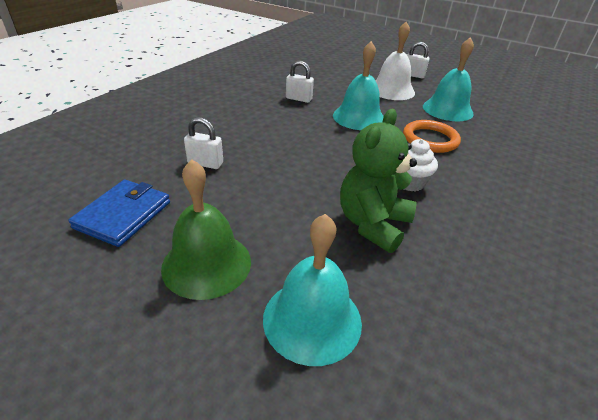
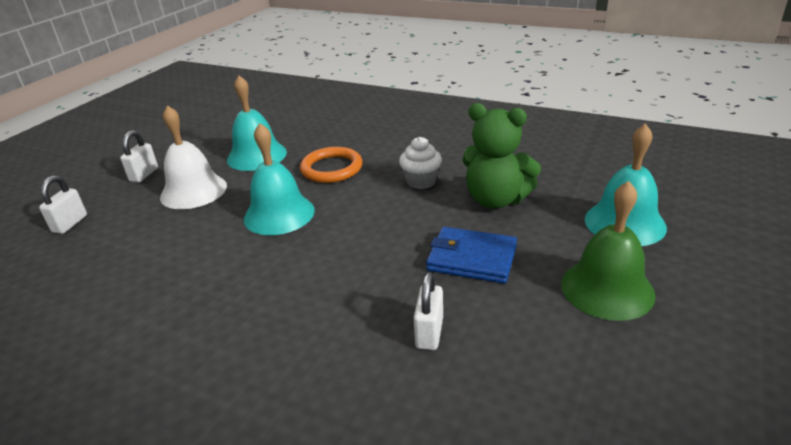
camera: 90 degrees left, 5 degrees down
(123, 215) = (574, 381): blue wallet -> blue wallet (471, 258)
(299, 99) = (214, 270): white padlock -> white padlock (70, 224)

